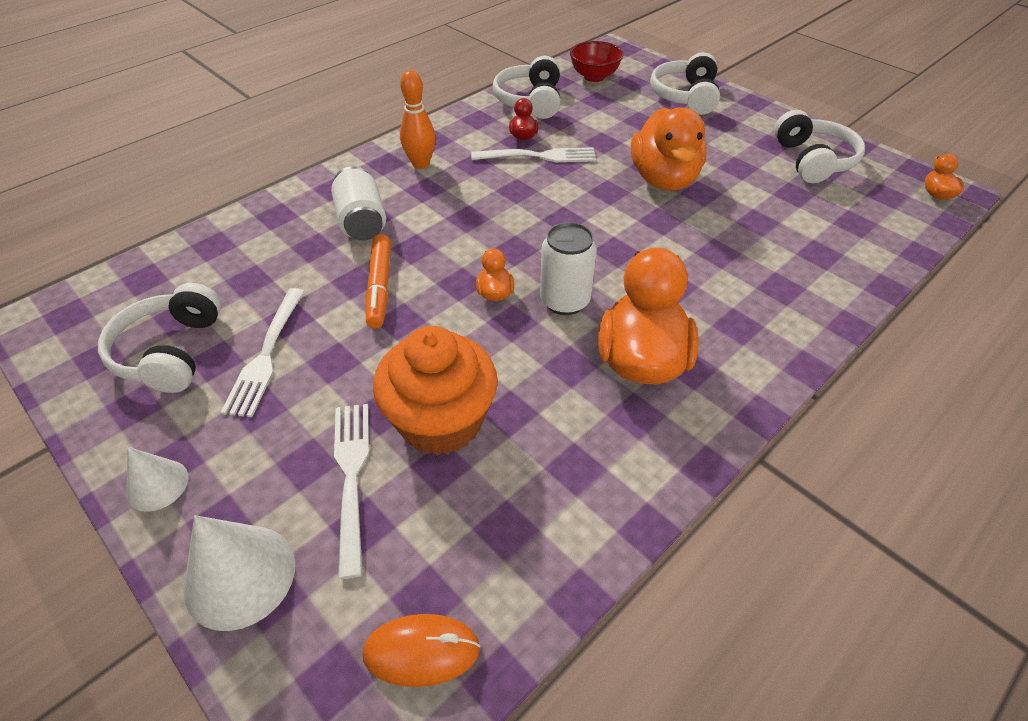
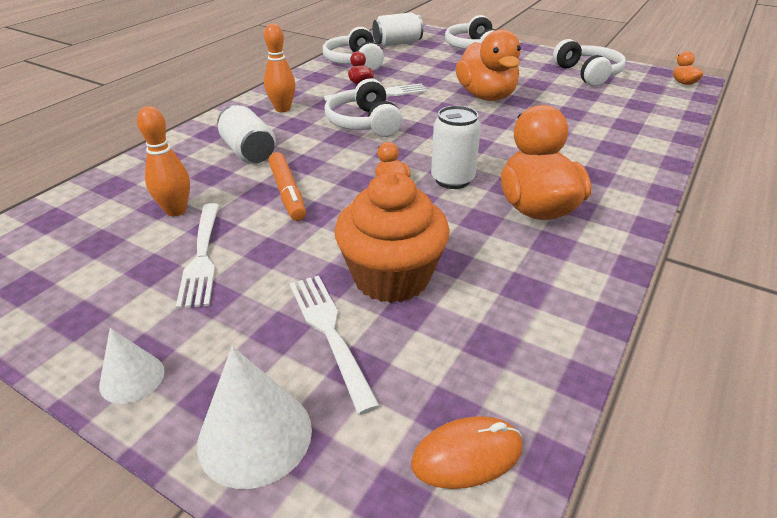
camera: 15 degrees left, 10 degrees down
(170, 352) = (102, 270): white headphones -> white headphones (364, 123)
(262, 290) = (176, 210): none -> orange bowling pin
(594, 77) = (397, 43): red bowl -> white can

